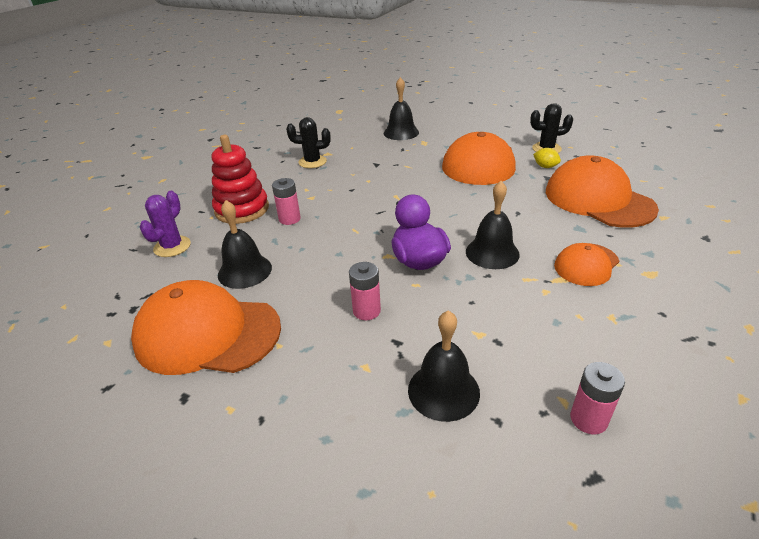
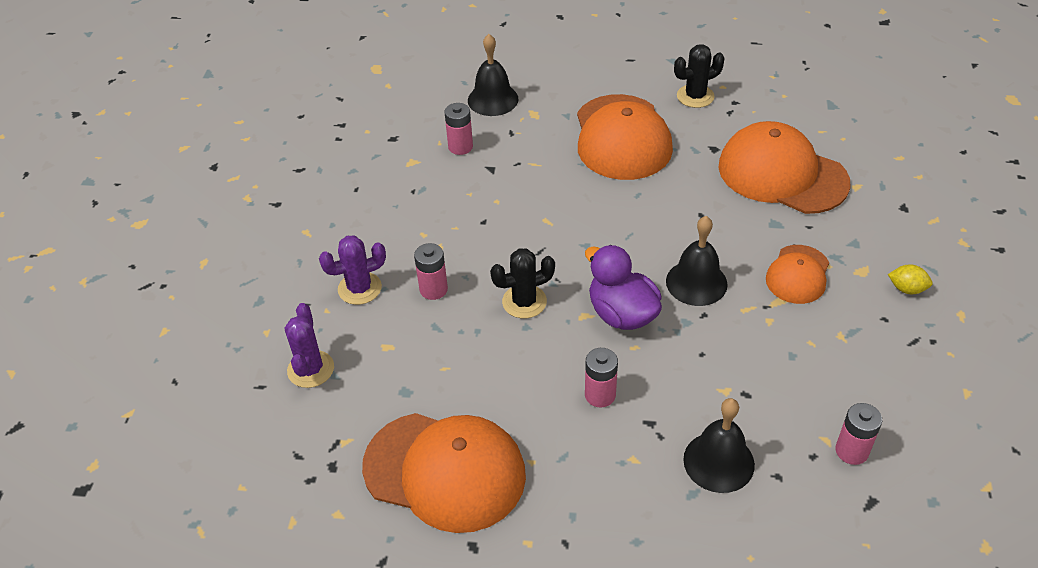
camera: 20 degrees left, 10 degrees up
(207, 333) = (445, 471): orange cap -> orange cap turned 150 degrees counterclockwise
(242, 209) = (359, 288): red stacking toy -> purple cactus
(245, 271) = (430, 380): black bell -> none
(312, 162) = (401, 182): black cactus -> black cactus (524, 302)
(363, 151) = (460, 147): none -> pink battery
(545, 167) = (705, 130): yellow lemon -> yellow lemon (907, 289)

